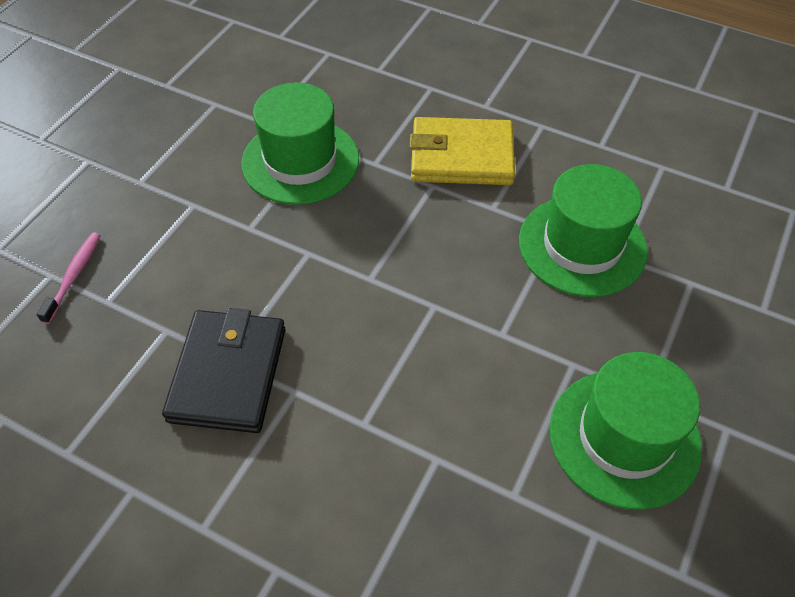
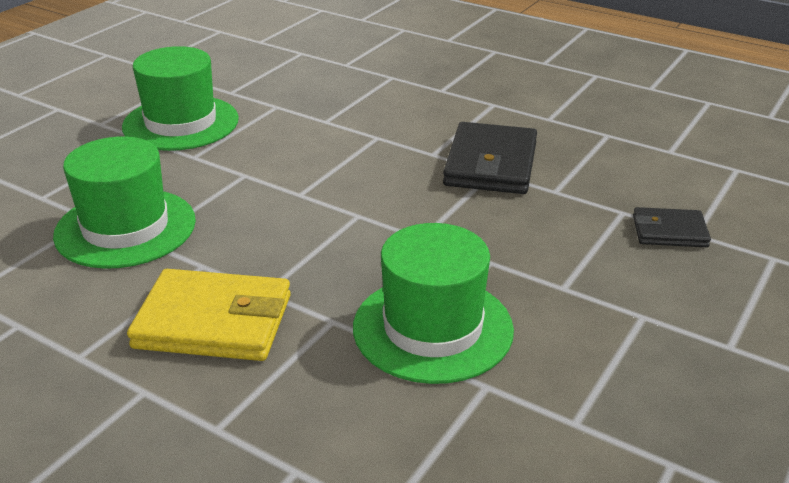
camera: 175 degrees left, 20 degrees down
(74, 276) = (669, 231): pink toothbrush -> black wallet

